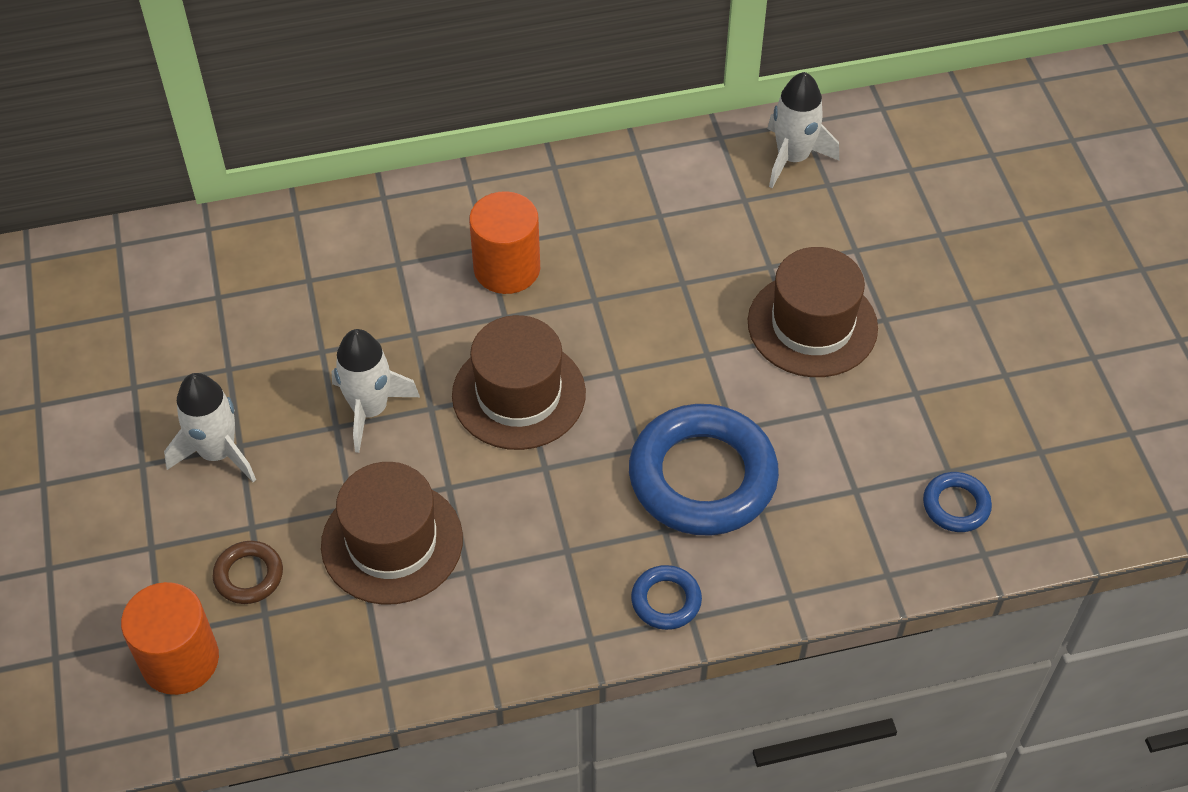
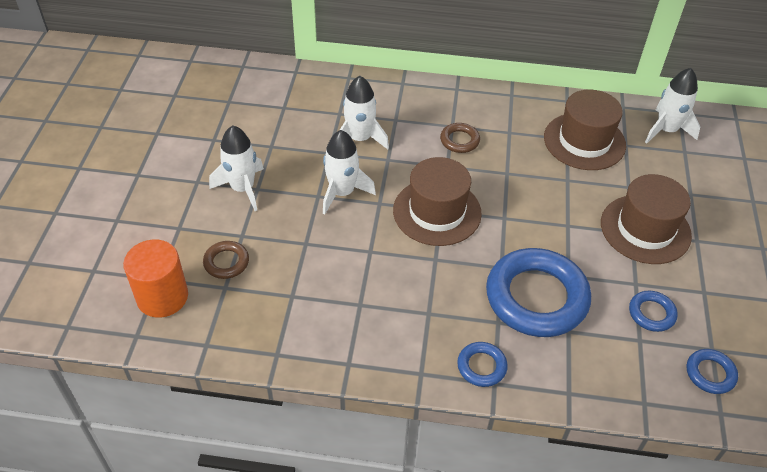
camera: 20 degrees right, 5 degrees down
(358, 313) = (360, 139): none -> white rocket
(392, 542) = (321, 272): brown hat -> brown hat (584, 141)
(507, 268) = (459, 140): orange cylinder -> brown ring
(858, 447) = (651, 313): none -> blue ring

